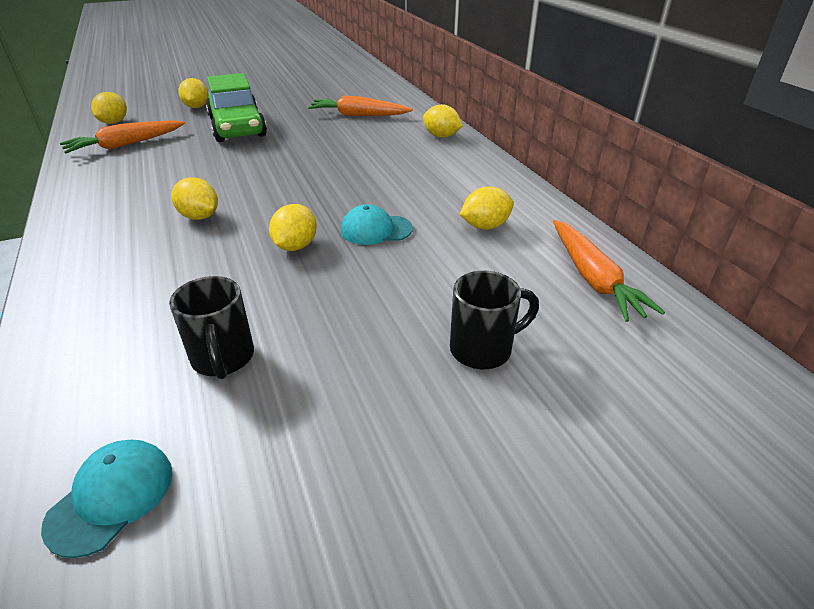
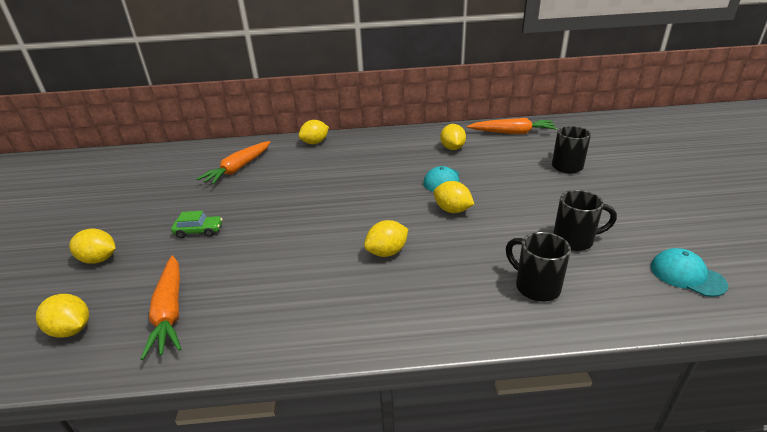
camera: 70 degrees left, 5 degrees down
(117, 324) = (535, 286): none -> black mug
(237, 127) = (199, 231): green car -> green car, size x0.43

